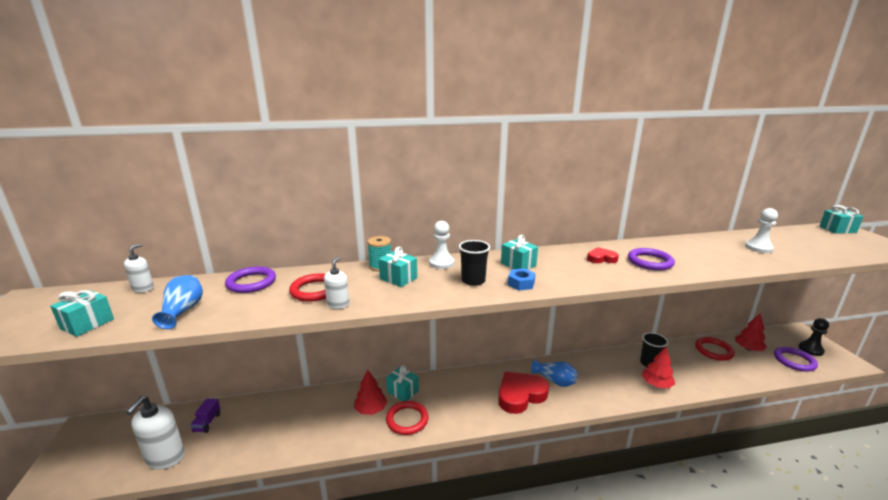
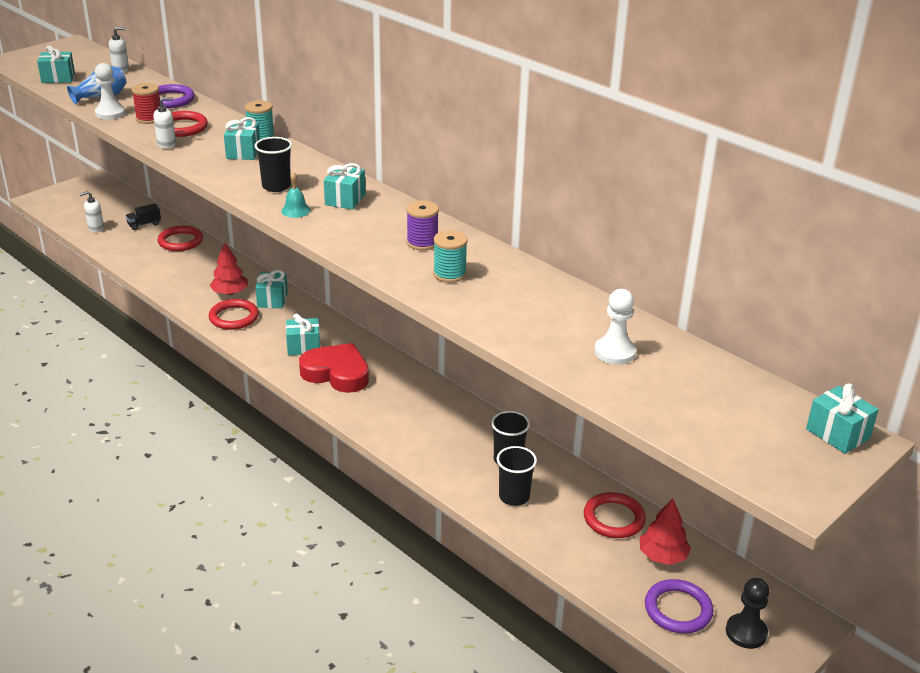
camera: 55 degrees right, 10 degrees up
(165, 458) = (96, 228): white soap dispenser -> white soap dispenser, size x0.55
(207, 422) = (144, 224): purple truck -> black truck
(263, 410) = (180, 241): none -> red ring
(272, 300) = (149, 119): none -> red spool
(441, 263) = (302, 161): white pawn -> white pawn (110, 113)
(476, 398) = (303, 347): none -> turquoise gift
(521, 283) = (295, 210): blue nut -> turquoise bell
(555, 380) = (388, 391): blue vase -> none
(601, 258) = (422, 243): red heart -> purple spool
(650, 262) = (449, 274): purple ring -> turquoise spool
(656, 384) = (461, 471): red tree -> none
(687, 374) = (514, 496): none -> black cup

